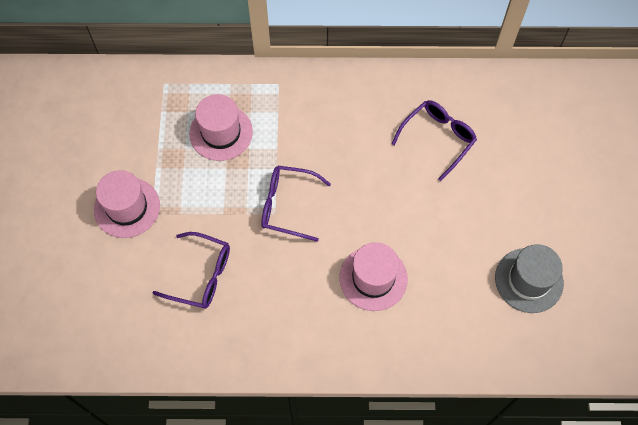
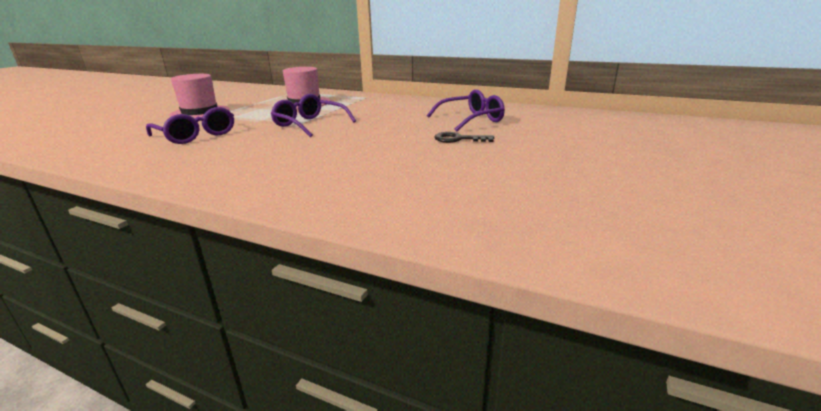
camera: 25 degrees right, 40 degrees down
(373, 278) = (335, 157): pink hat -> none
(451, 200) = (458, 139): none -> black key
(529, 280) = (516, 185): grey hat -> none

